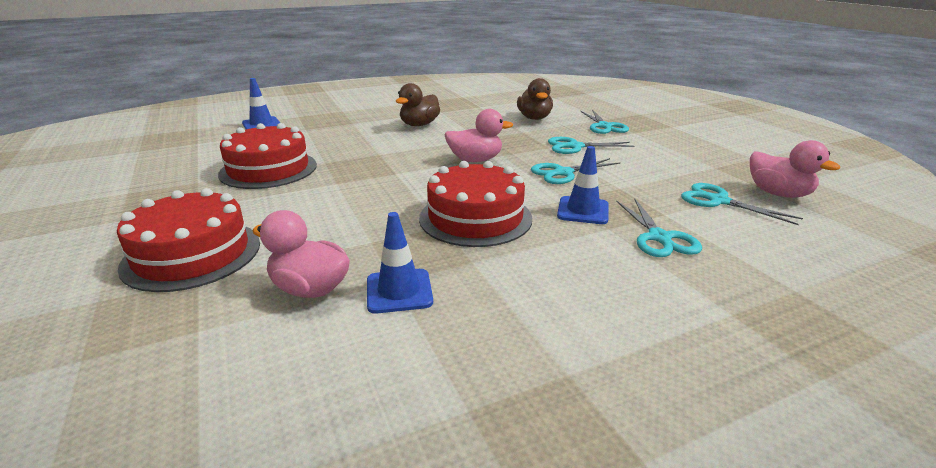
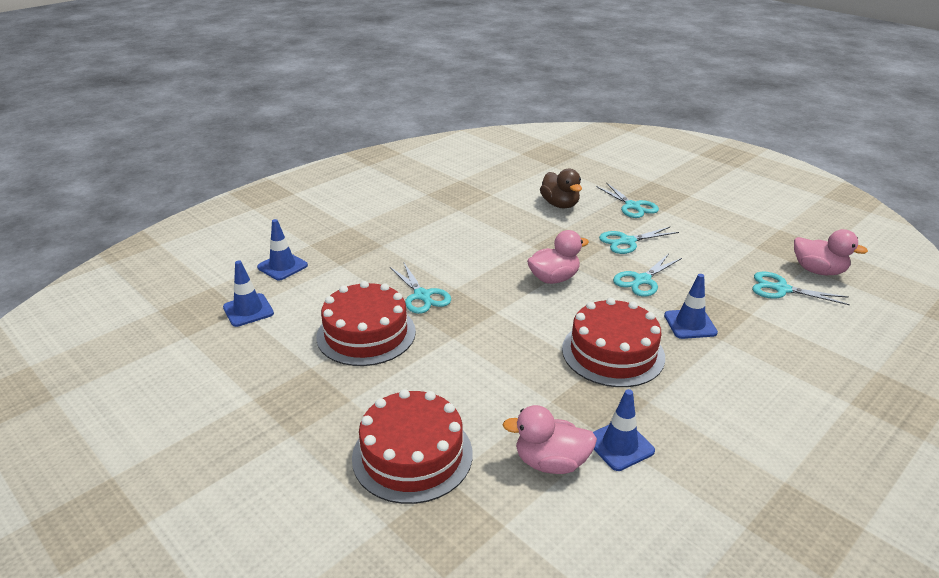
camera: 20 degrees left, 5 degrees up
(202, 143) = (248, 310): none -> blue traffic cone
(419, 125) = (455, 235): brown duck -> none
(659, 238) = (764, 341): turquoise scissors -> turquoise scissors (422, 296)

